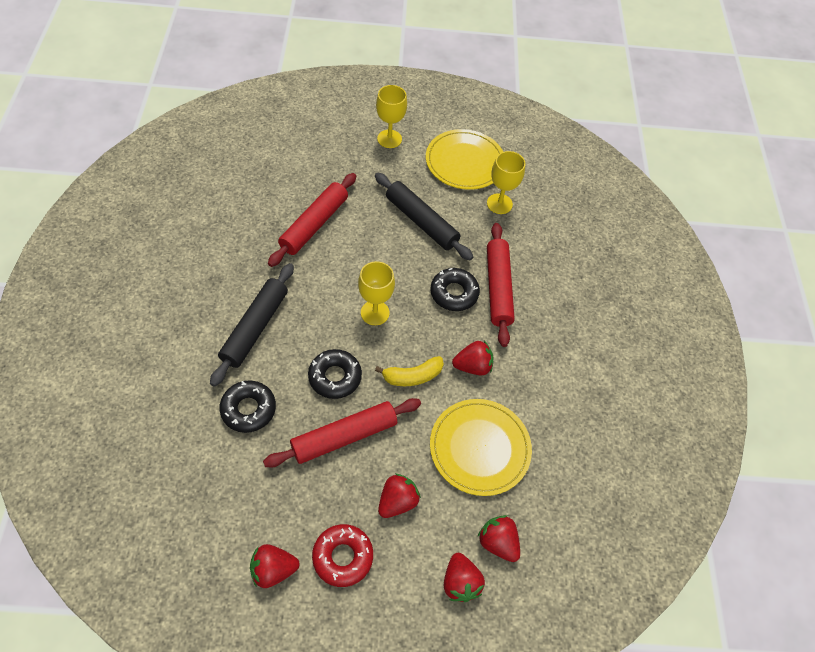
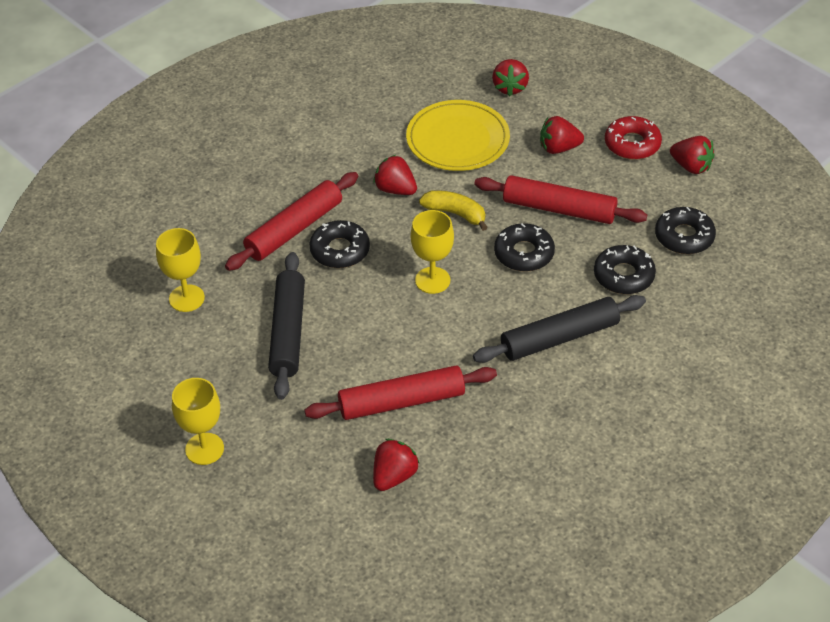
camera: 130 degrees left, 10 degrees down
(227, 482) = (684, 236): none -> black donut
(460, 582) = (561, 86): red strawberry -> red strawberry (394, 476)
(464, 162) = (159, 364): yellow plate -> none

